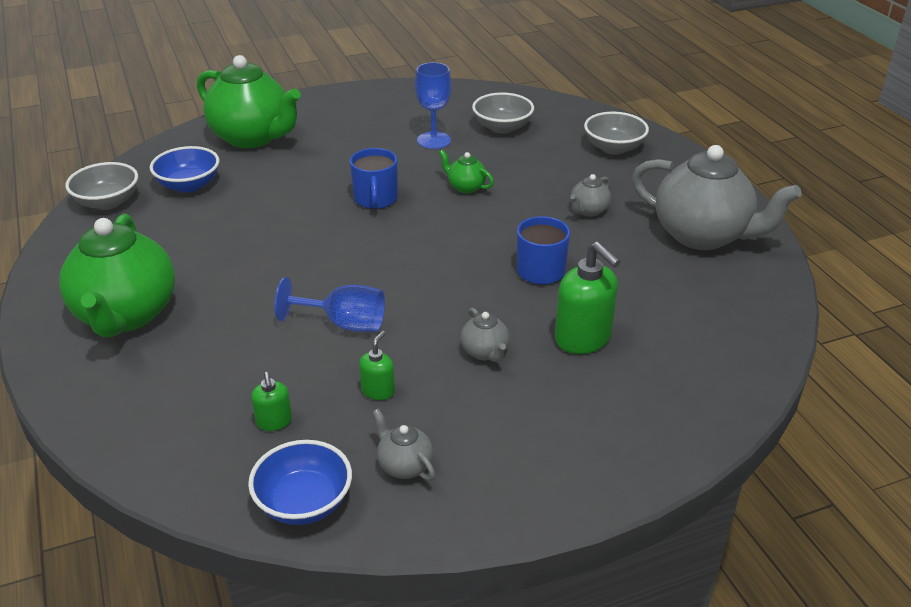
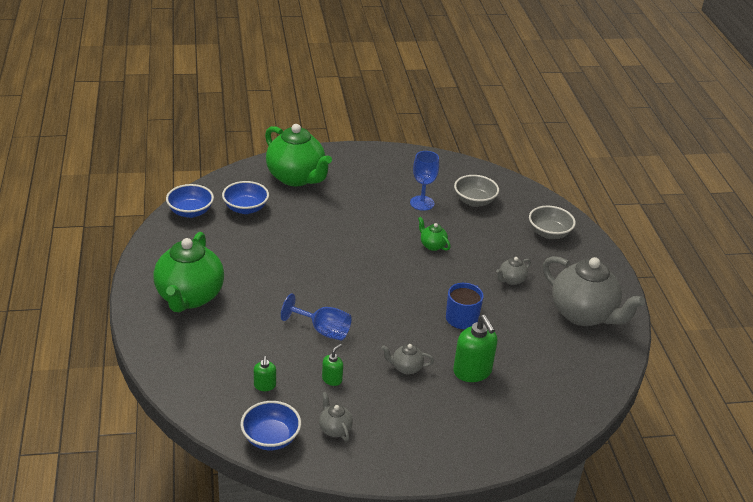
camera: 10 degrees right, 0 degrees up
(107, 202) = (190, 212): grey bowl -> blue bowl
(375, 199) = (368, 243): blue mug -> none
(485, 352) = (406, 368): grey teapot -> grey teapot turned 105 degrees clockwise

